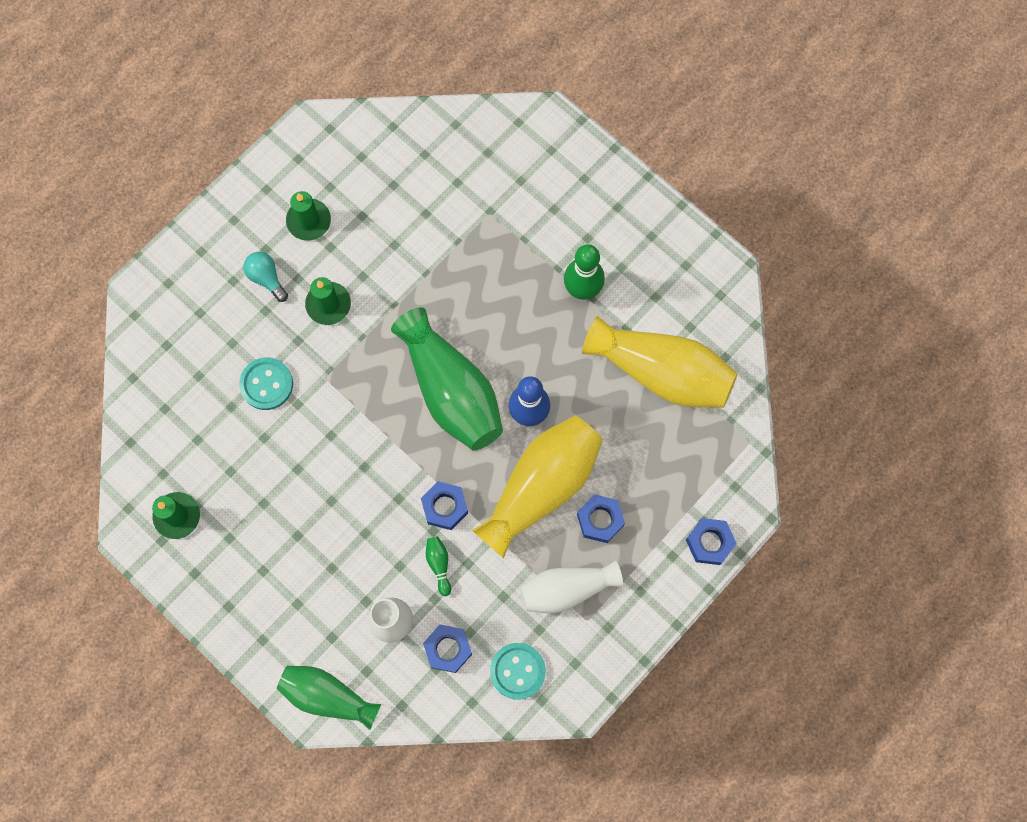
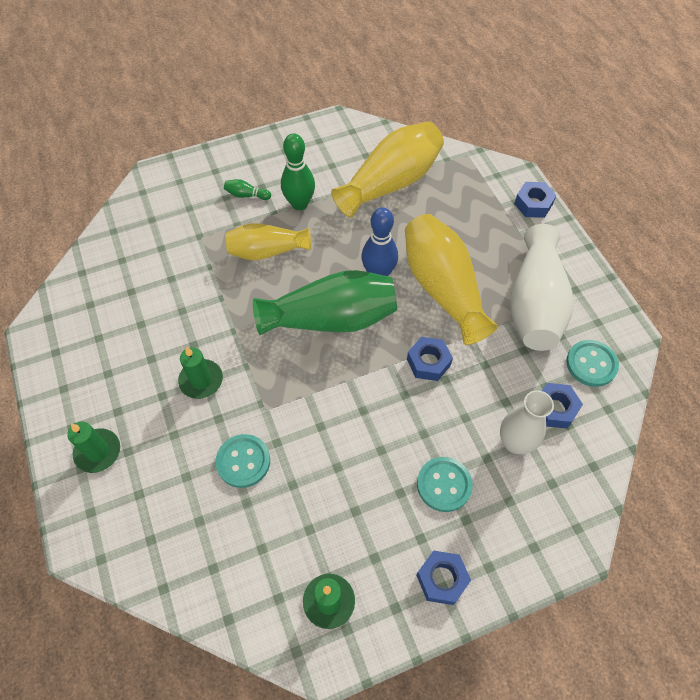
camera: 65 degrees left, 15 degrees down
(266, 278) = (144, 421): turquoise light bulb -> none
(309, 221) = (116, 366): green candle -> green candle (98, 452)
(321, 572) = (444, 485): none -> turquoise button
(328, 696) = (565, 527): green vase -> none
(439, 565) = (477, 386): green bowling pin -> green bowling pin (246, 195)
(503, 287) = (267, 251): none -> yellow vase
(567, 589) = (534, 304): white vase -> white vase, size x1.56
(600, 520) = (487, 261): blue nut -> blue nut (442, 579)

